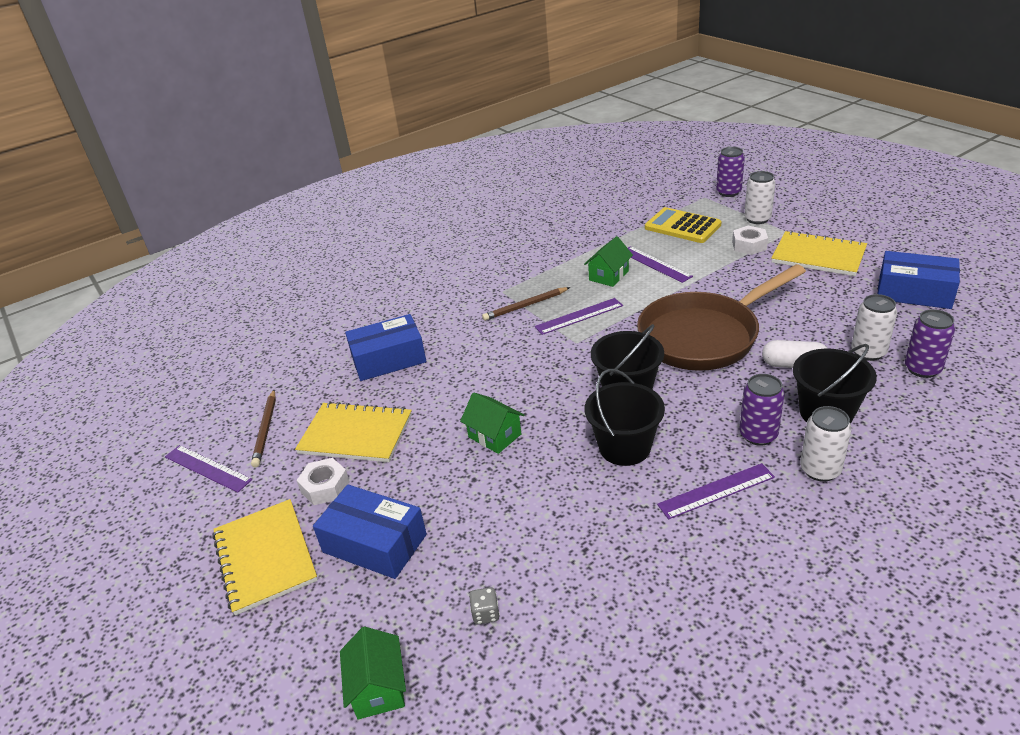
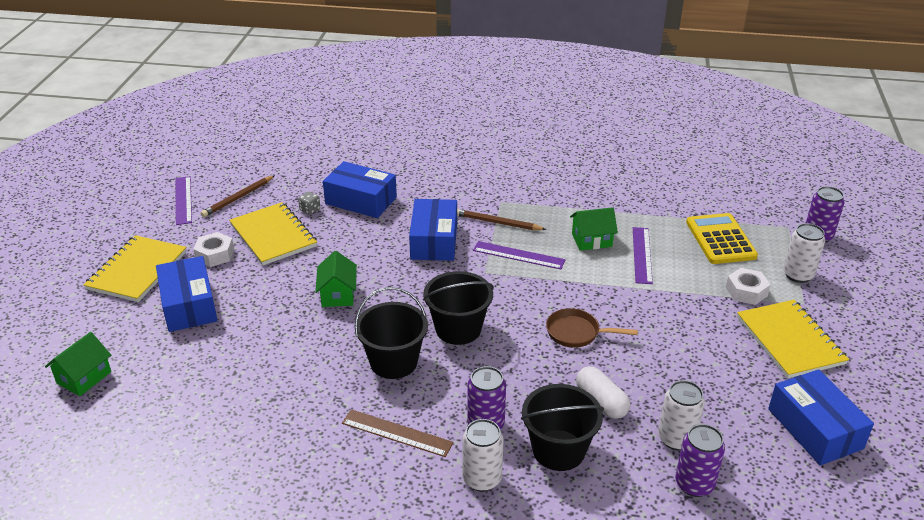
camera: 40 degrees right, 0 degrees up
(485, 614) = (176, 387): grey dice -> grey dice (310, 210)
(501, 347) = (434, 241): none -> blue box
(704, 336) = (576, 333): brown pan -> brown pan, size x0.44
(716, 491) = (397, 433): purple ruler -> brown ruler

